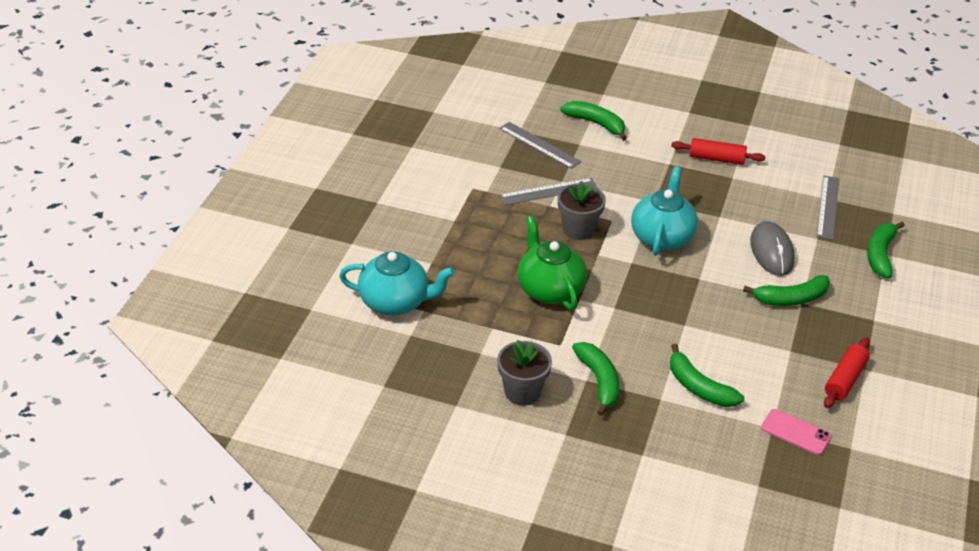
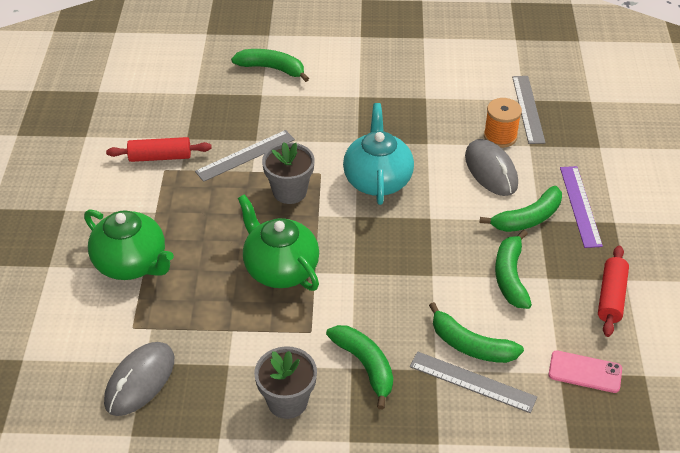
camera: 15 degrees left, 5 degrees up
(395, 302) = (116, 326): turquoise teapot -> none
(403, 347) = (140, 381): none -> grey mouse
(422, 257) = (132, 263): none -> green teapot
(539, 145) = (221, 105): grey ruler -> grey ruler (472, 382)
(716, 159) = (403, 81): red rolling pin -> red rolling pin (160, 157)
(791, 225) = (500, 136): none -> orange spool
(846, 299) = (580, 206): none -> purple ruler
(880, 255) = (595, 149): green banana -> green banana (510, 277)

